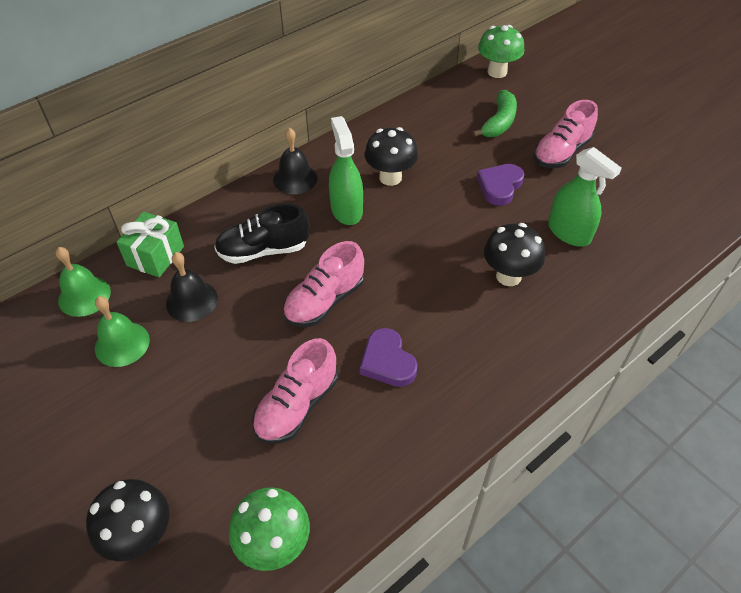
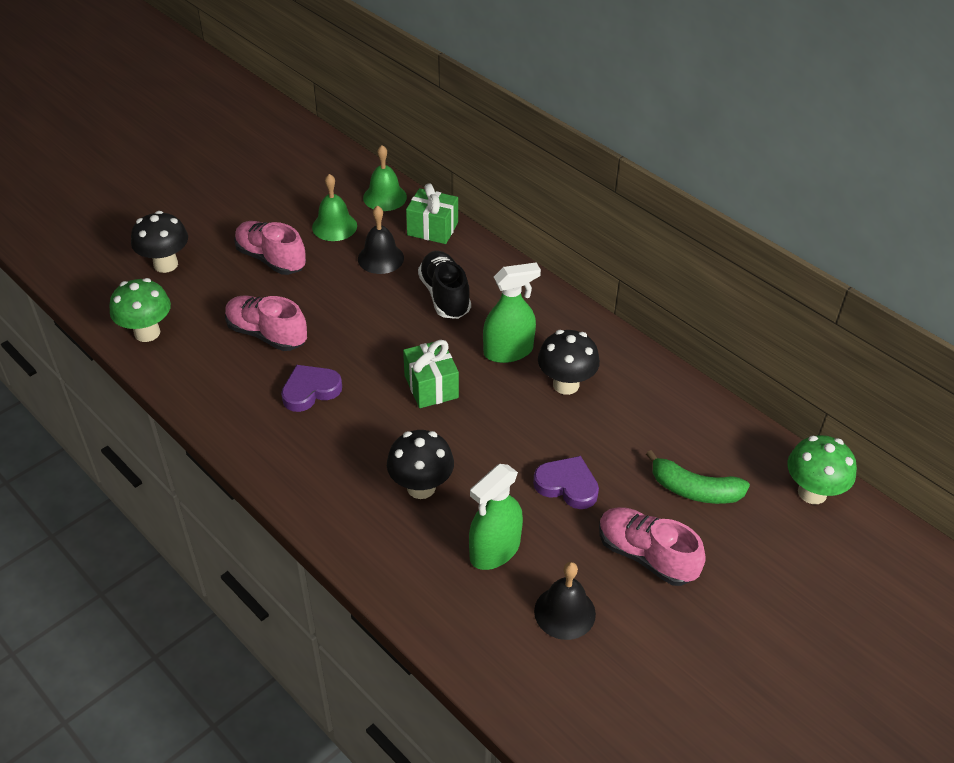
camera: 85 degrees right, 5 degrees down
(295, 178) = (551, 308): black bell -> black bell (564, 612)
(324, 301) = (382, 343): pink shoe -> pink shoe (271, 259)
(387, 265) = (431, 386): none -> green gift

